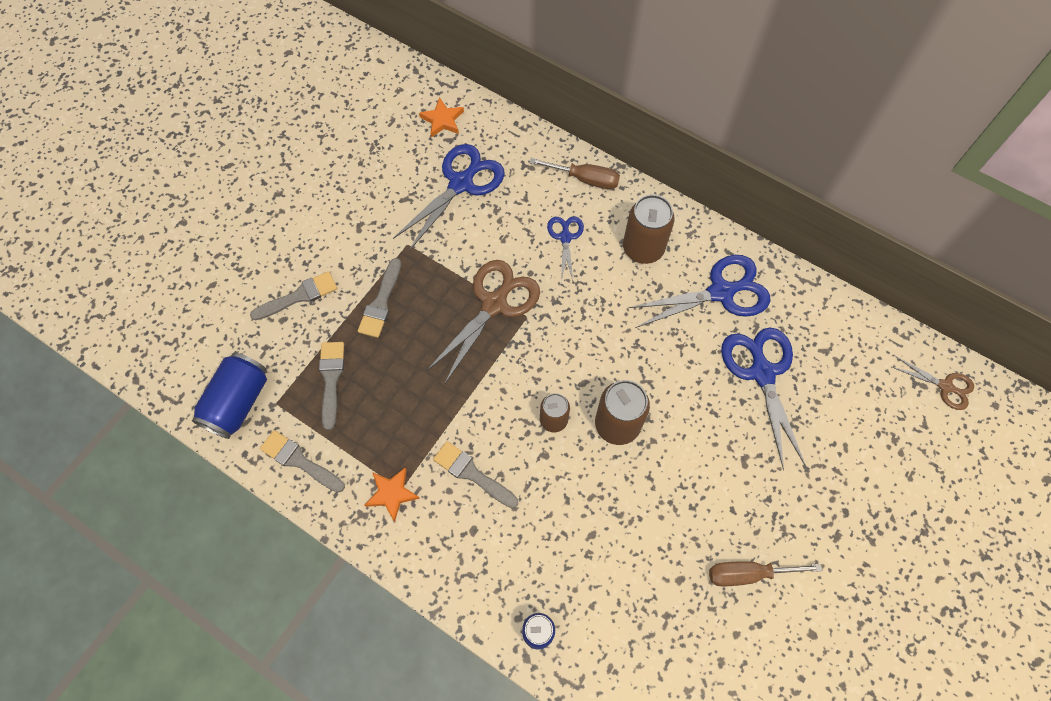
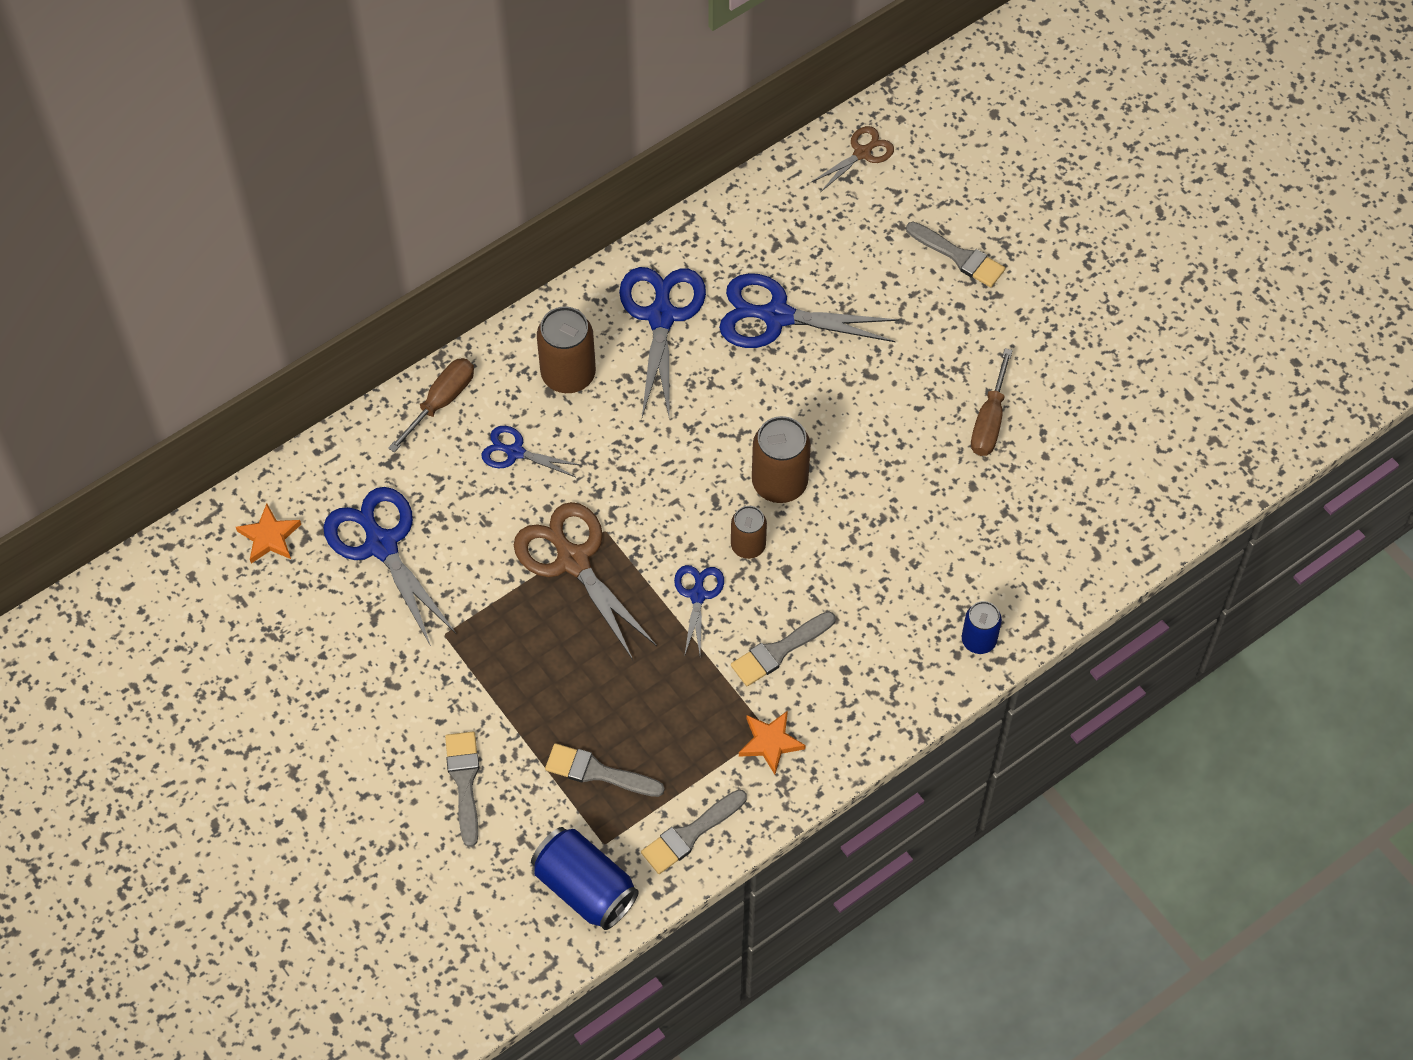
camera: 70 degrees left, 5 degrees down
(381, 302) = (515, 687): grey brush -> grey brush (959, 256)
(498, 398) = (698, 595): none -> blue scissors

